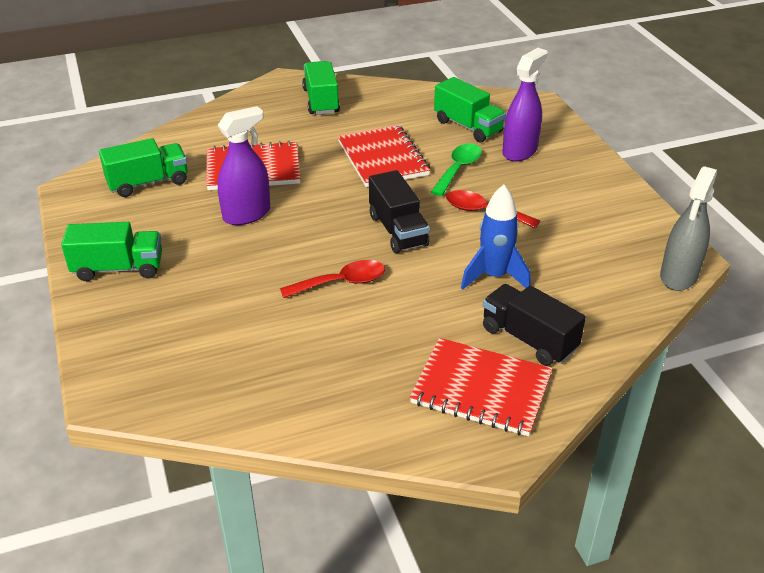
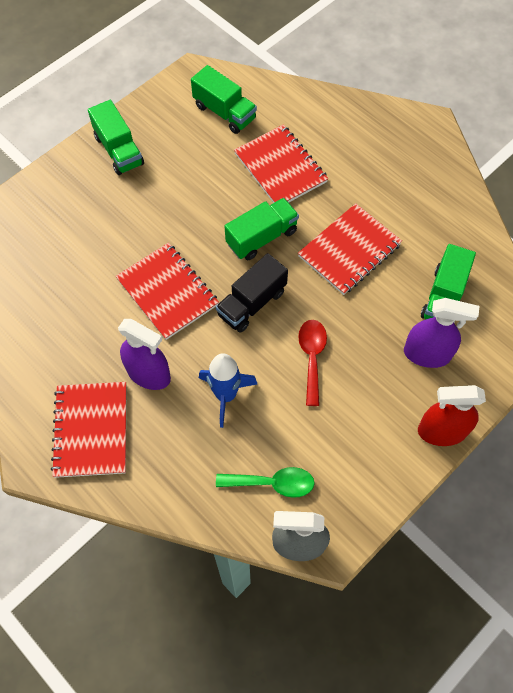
camera: 65 degrees right, 25 degrees up
(247, 214) = (219, 193): purple spray bottle -> purple spray bottle (149, 374)
(321, 101) = (413, 166): green truck -> green truck (261, 237)
(341, 283) = (167, 292): red spoon -> red notebook
(458, 169) = (366, 314): green spoon -> green spoon (272, 483)
(528, 339) = (160, 445): black truck -> none
(599, 166) = (441, 431): none -> red spray bottle

